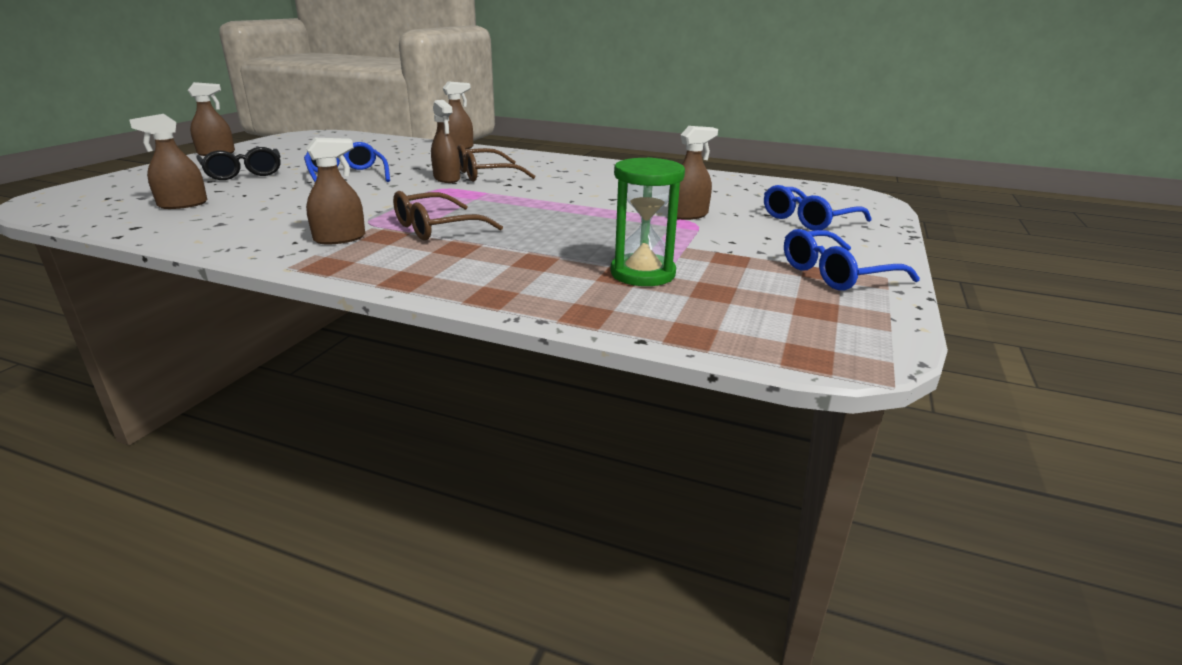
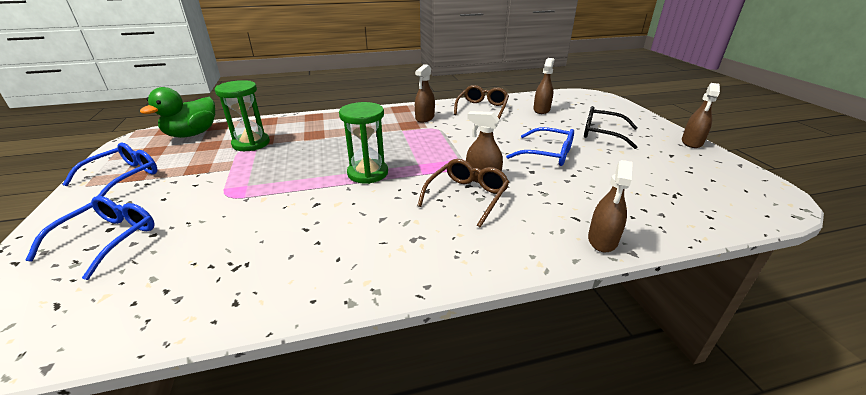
camera: 145 degrees right, 5 degrees up
(437, 228) = (394, 136): brown glasses -> brown glasses (482, 108)
(536, 205) = (368, 173): none -> green hourglass
(688, 215) = (236, 204): brown spray bottle -> none
(747, 326) = (192, 134): none -> green duck

